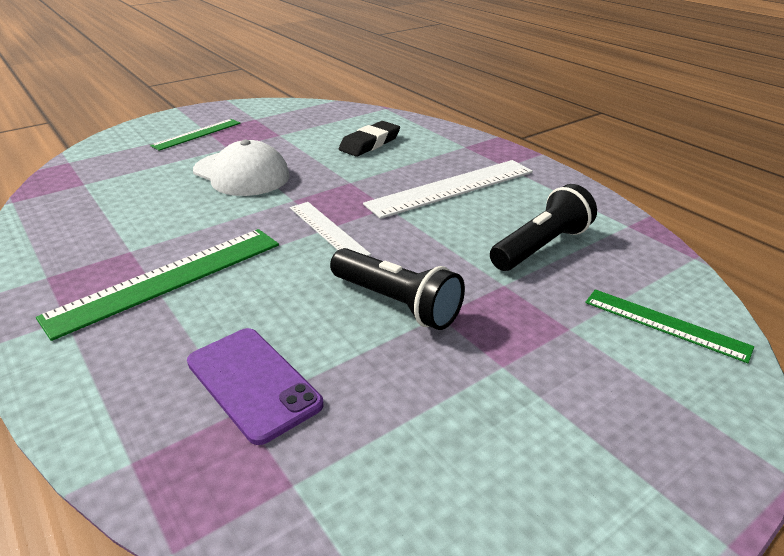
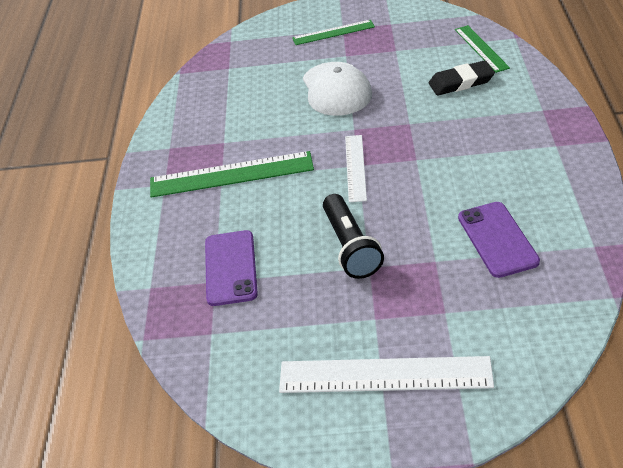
camera: 40 degrees right, 10 degrees up
(451, 188) = (484, 156): white ruler -> white ruler (385, 375)
(541, 246) = (497, 239): black flashlight -> purple phone
(665, 324) = (516, 338): green ruler -> green ruler (481, 48)

